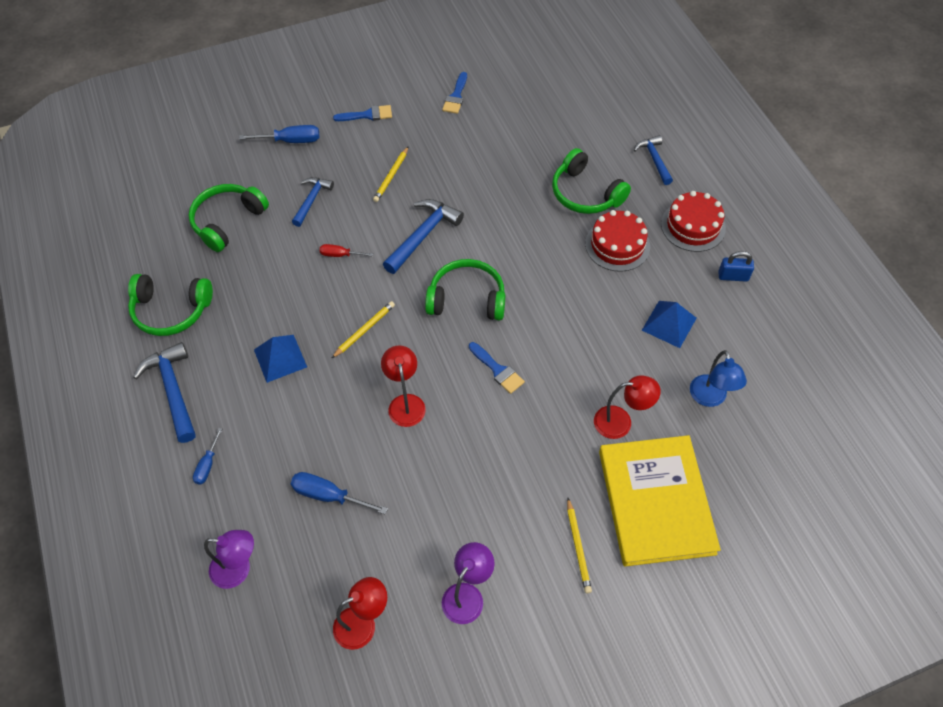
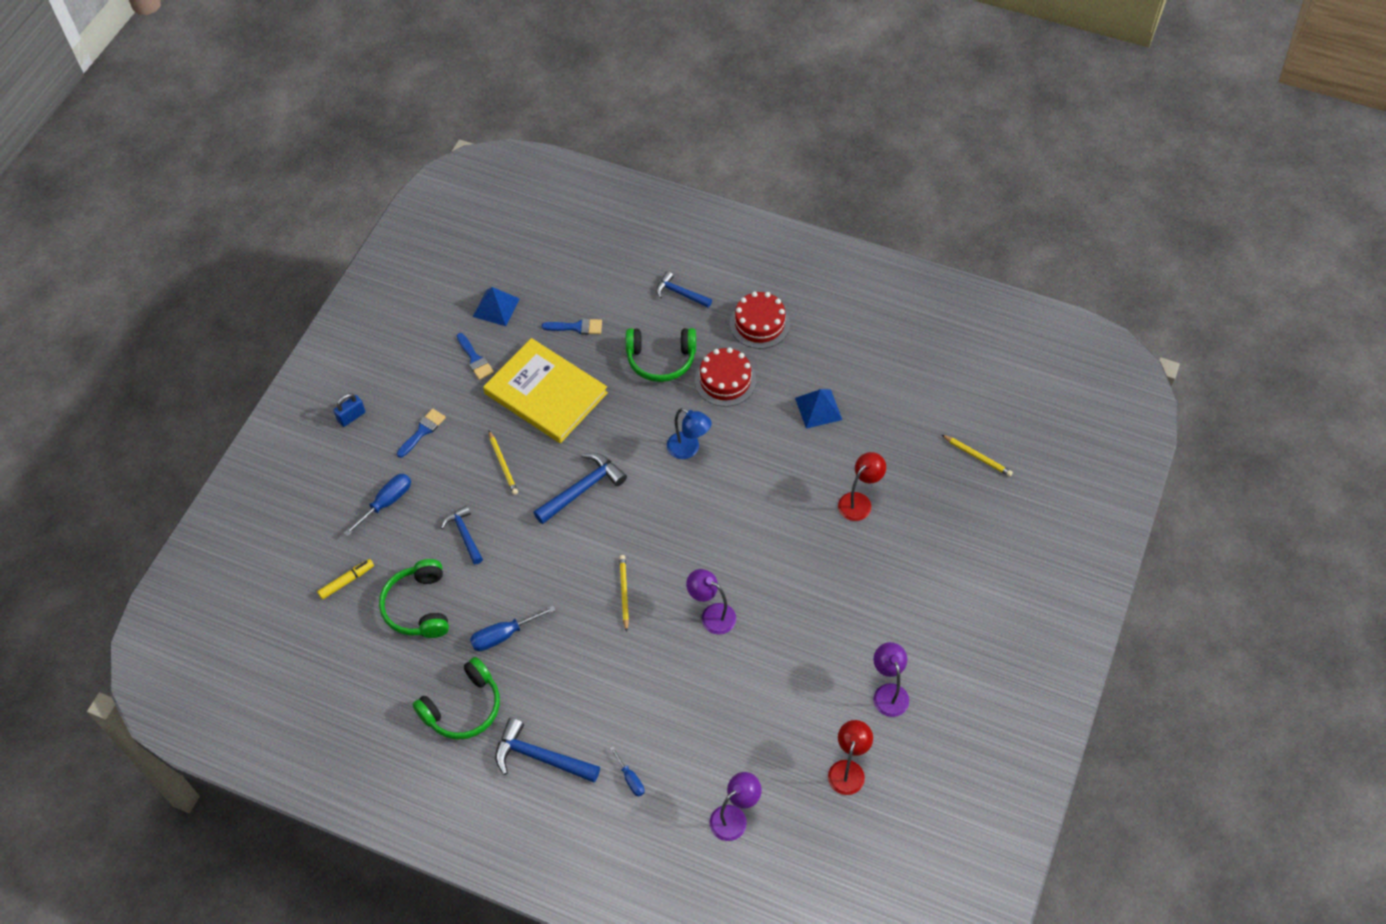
camera: 45 degrees left, 0 degrees up
(208, 169) = (346, 581): none -> yellow marker
(280, 358) = (589, 665): blue pyramid -> blue pyramid (496, 307)
(328, 495) = (734, 719): blue screwdriver -> blue screwdriver (503, 635)
(340, 255) = (539, 556): red screwdriver -> none
(405, 403) = (712, 615): red lamp -> purple lamp
(423, 235) = (582, 489): blue hammer -> blue hammer turned 60 degrees clockwise
(467, 299) = (668, 507): green headphones -> none
(497, 370) = (746, 538): blue brush -> blue brush (577, 327)
(578, 547) = (918, 602): yellow pencil -> yellow pencil (977, 457)
(656, 501) = (932, 532): yellow book -> yellow book (546, 393)
(710, 398) = (895, 437): blue lamp -> blue lamp (689, 449)
(733, 276) = (823, 339): blue padlock -> blue padlock (351, 416)

